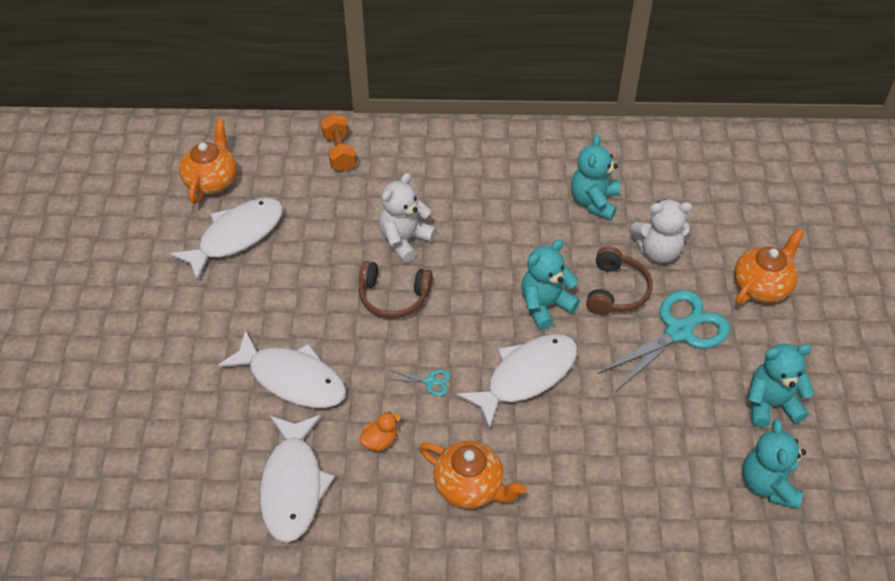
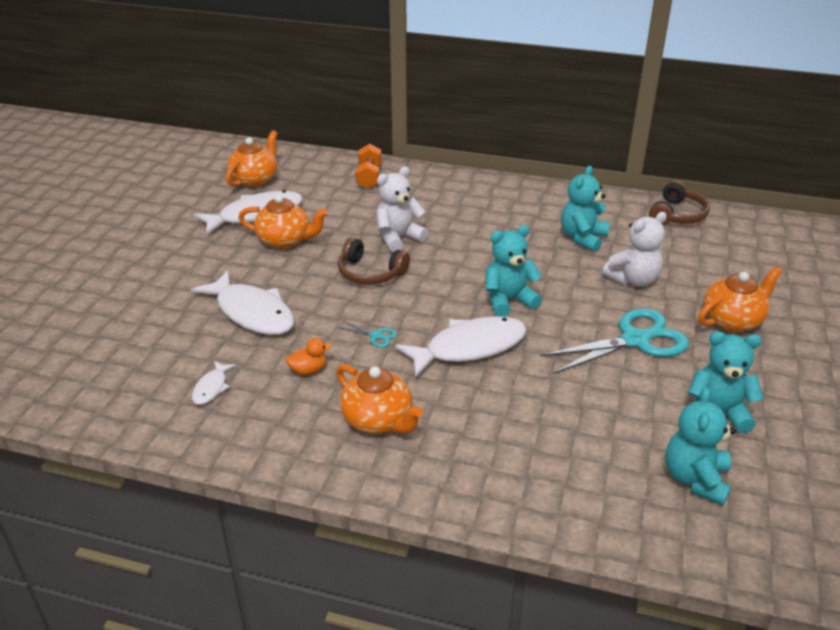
camera: 15 degrees right, 15 degrees down
(285, 269) = (285, 240): none -> orange teapot
(293, 485) = (211, 387): white fish -> white fish, size x0.46
(616, 291) = (582, 301): brown headphones -> brown headphones (677, 215)
(658, 251) = (633, 280): white teddy bear -> white teddy bear turned 45 degrees counterclockwise

